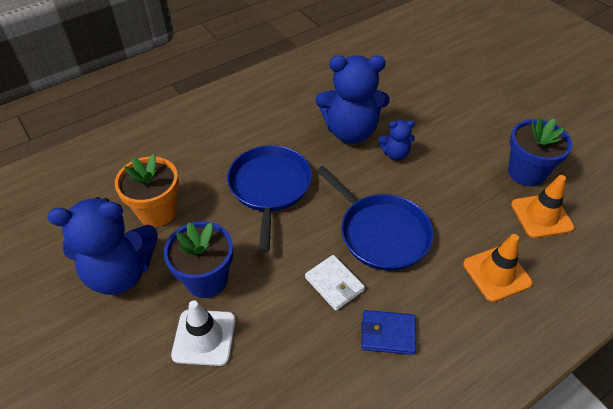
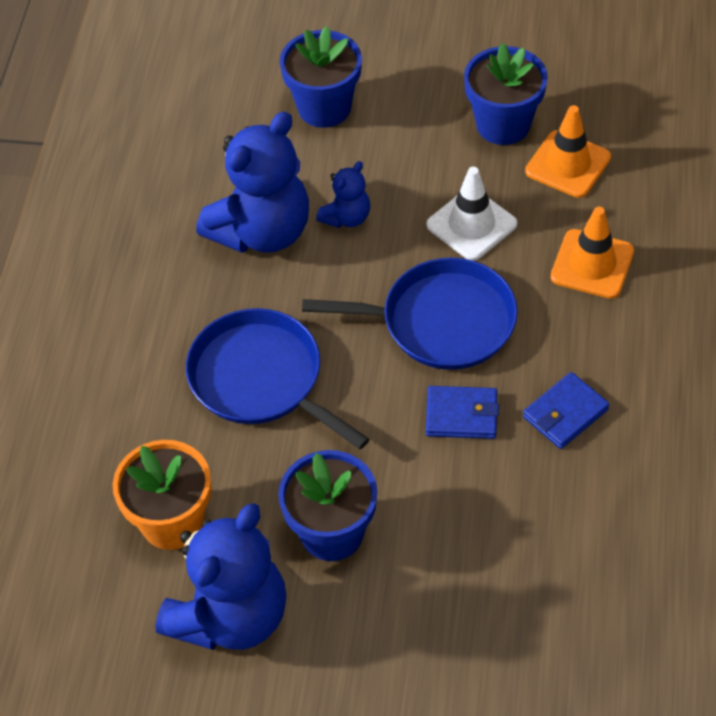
camera: 45 degrees left, 5 degrees up
(204, 337) = (407, 583): white traffic cone -> white traffic cone (471, 224)
(334, 284) = (461, 415): white wallet -> blue wallet
(443, 105) = (324, 107): none -> blue flower pot

